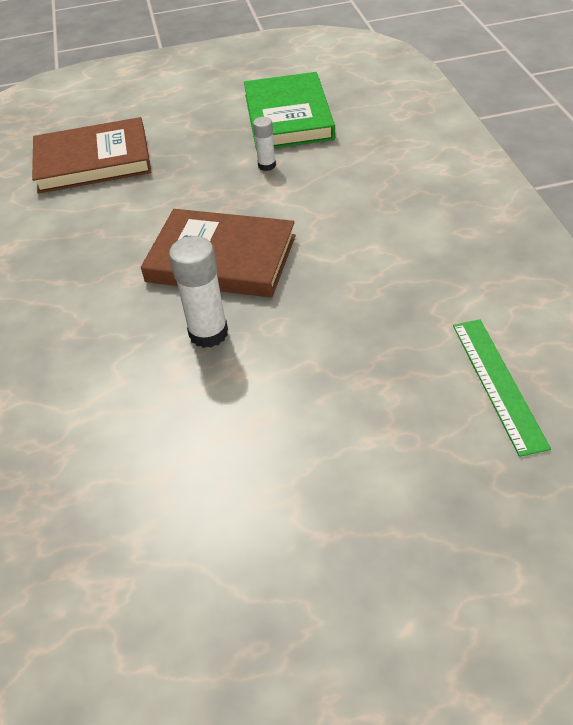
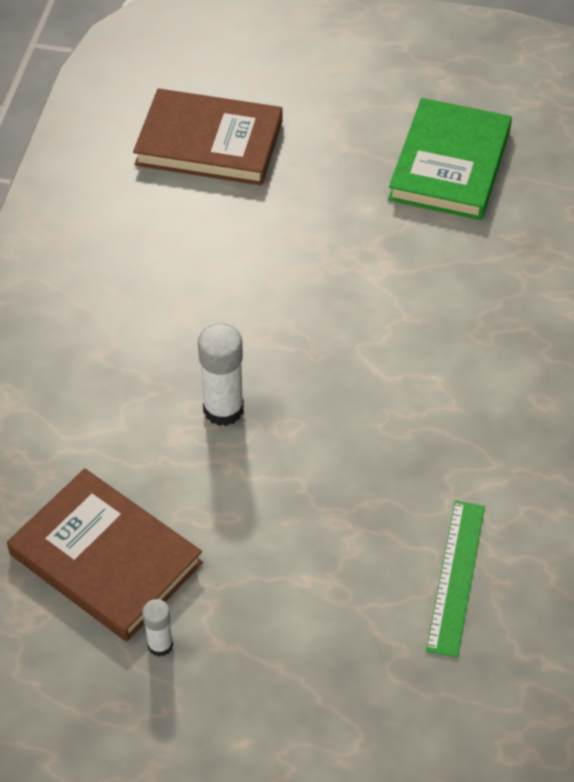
camera: 20 degrees right, 5 degrees up
(221, 258) = (278, 328): brown book -> brown book (106, 558)
(267, 165) = (387, 226): white glue stick -> white glue stick (160, 645)

